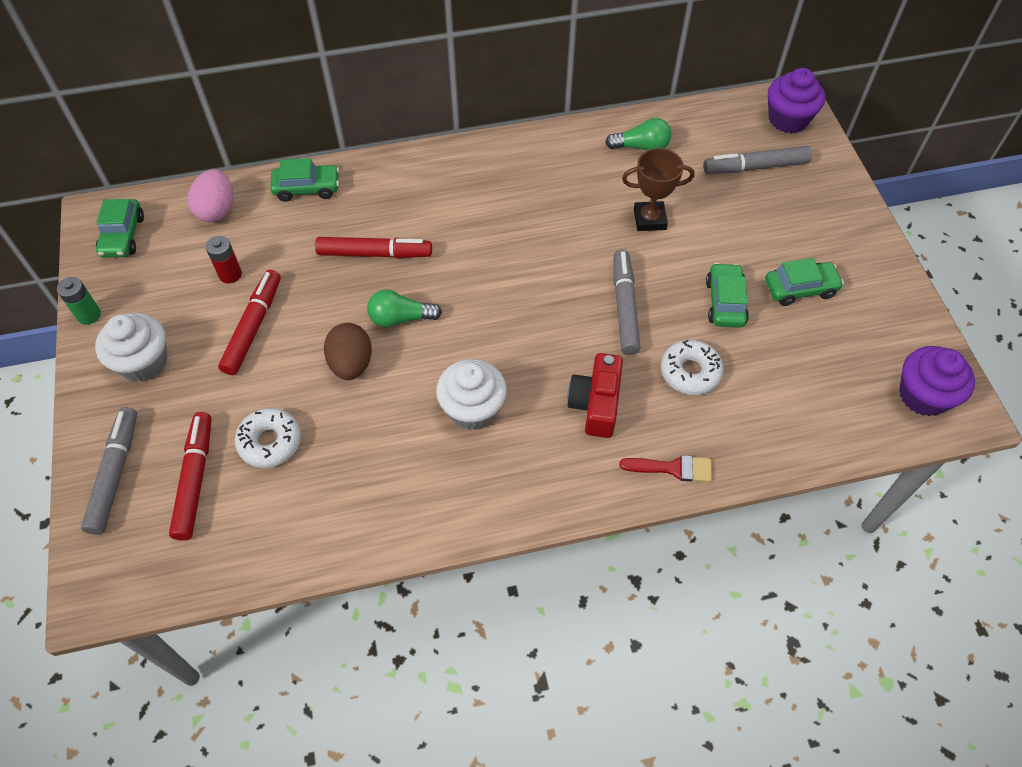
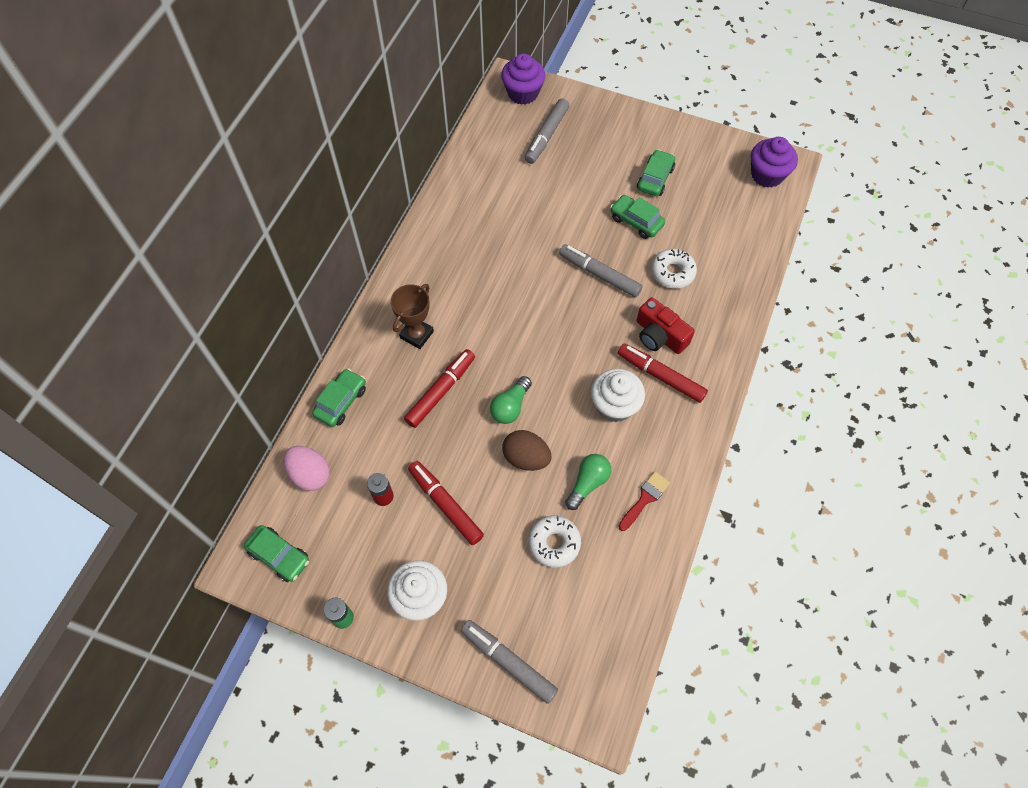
camera: 55 degrees left, 5 degrees up
(195, 479) = (551, 608): red marker -> red marker (660, 376)
(641, 147) = (478, 182): green light bulb -> green light bulb (588, 483)
(649, 219) = (542, 217): brown trophy -> brown trophy (417, 334)
(673, 468) = (731, 325): red brush -> red brush (645, 499)

